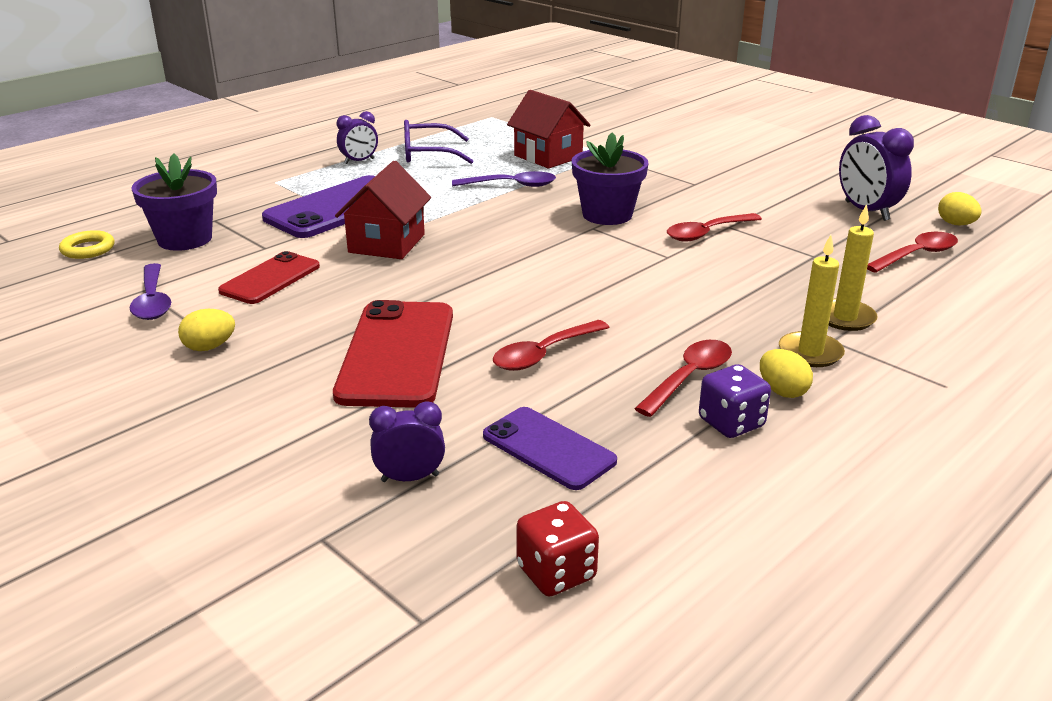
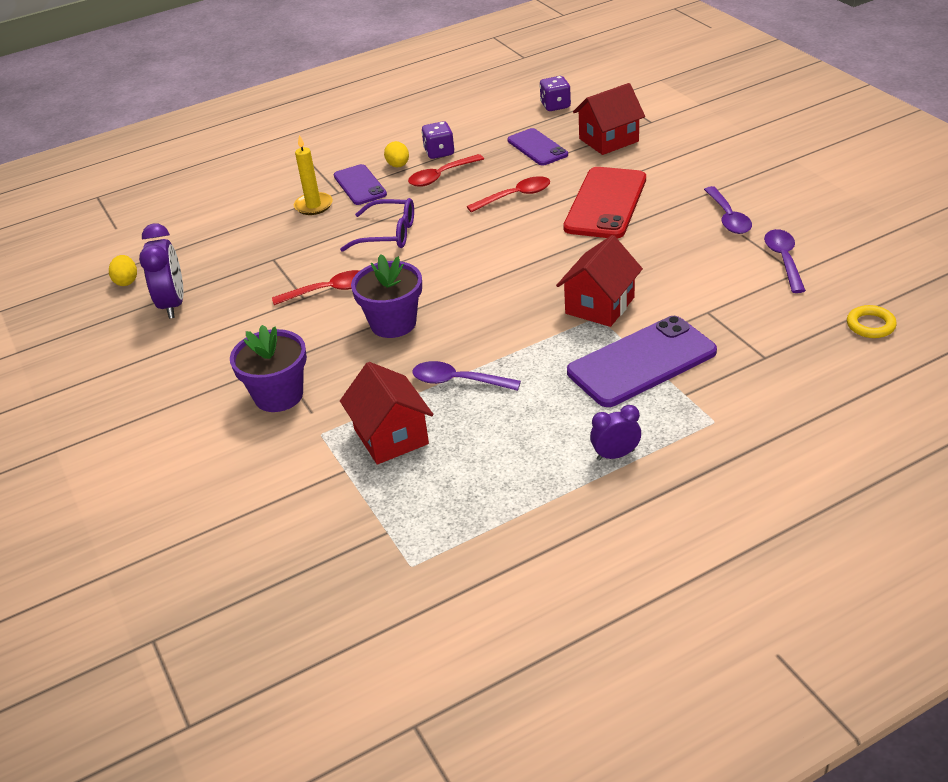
camera: 160 degrees left, 10 degrees up
(185, 239) = (784, 330): purple flower pot -> purple flower pot (278, 395)
(209, 347) = (728, 218): yellow egg -> purple spoon
(270, 279) = (697, 274): red phone -> none
(410, 478) = (608, 140): purple clock -> red house
(427, 154) = (529, 462): purple glasses -> purple glasses (388, 234)
(556, 573) = (555, 106): red dice -> purple dice
(810, 352) = (360, 185): yellow candle -> purple phone
(917, 255) = (201, 252): red spoon -> none

